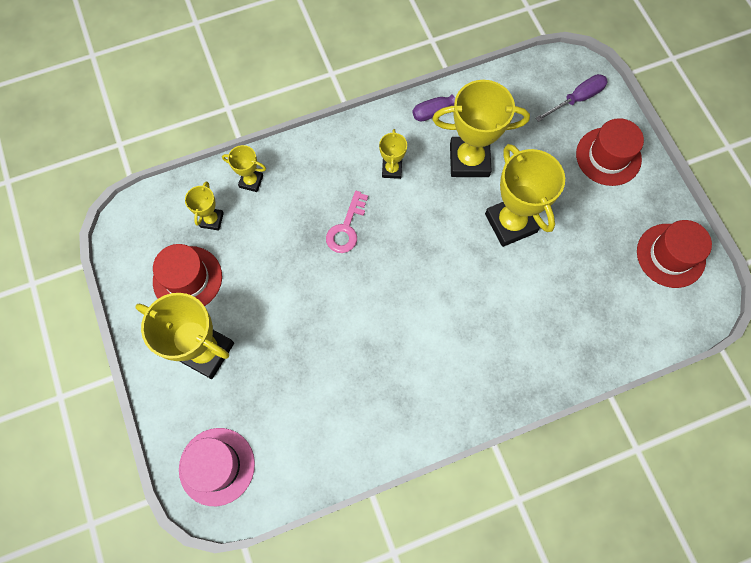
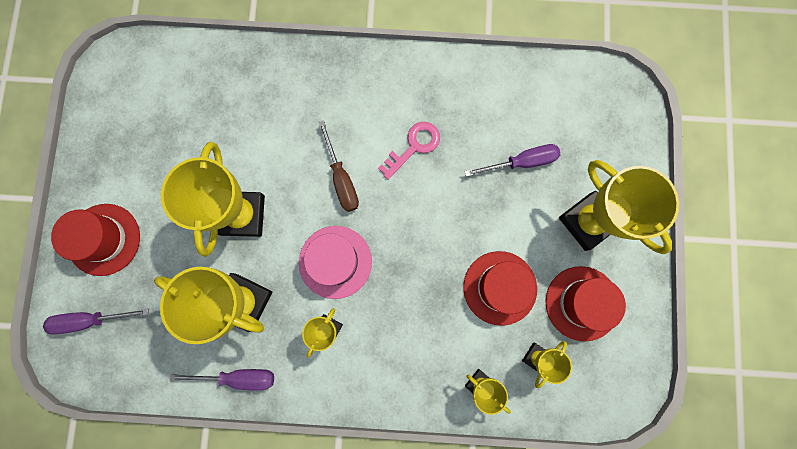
camera: 155 degrees left, 10 degrees up
(217, 466) = (610, 117): pink hat -> pink hat (335, 262)
(288, 379) = (521, 162): none -> purple screwdriver
(346, 228) = (404, 285): pink key -> pink key (413, 147)
(444, 290) = (341, 179): none -> brown screwdriver
(670, 255) = (116, 116): red hat -> red hat (500, 288)

